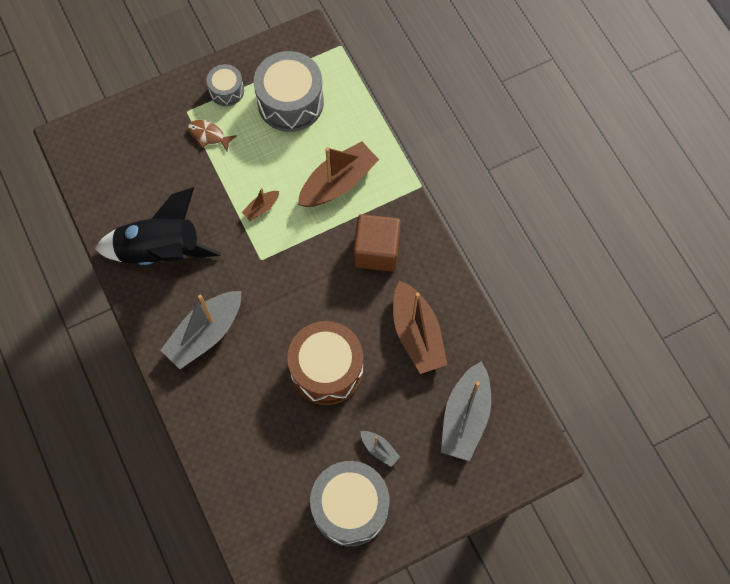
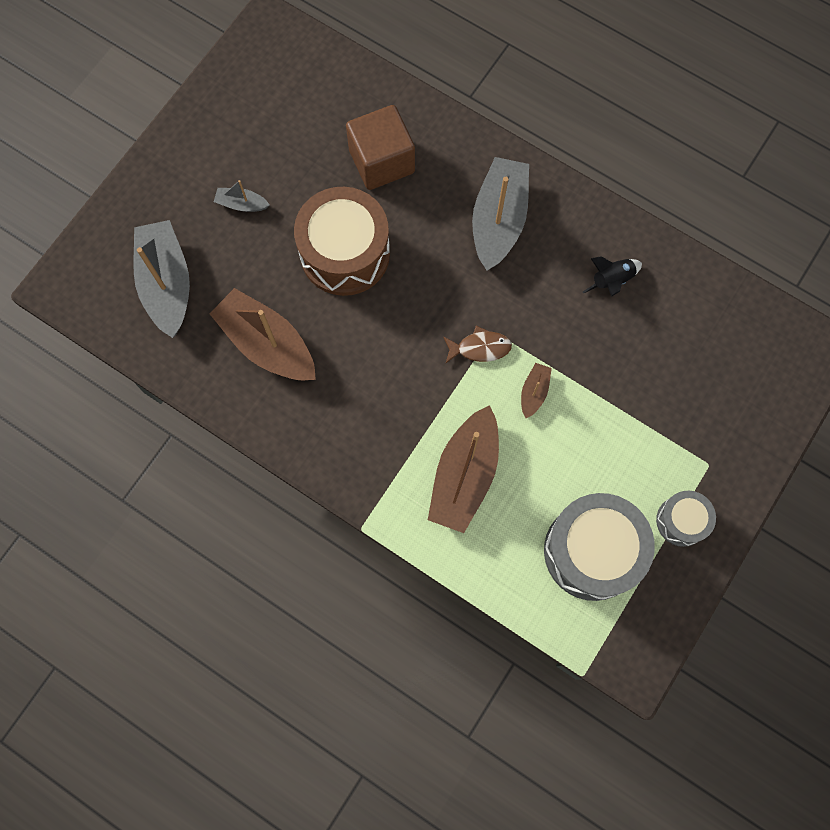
camera: 150 degrees right, 5 degrees up
(160, 250) = (612, 280): black rocket -> black rocket, size x0.42
(208, 135) = (659, 448): brown fish -> brown fish (480, 348)
(350, 507) = (241, 136): grey drum -> none
(376, 251) = (367, 415): brown cube -> brown cube (381, 161)

